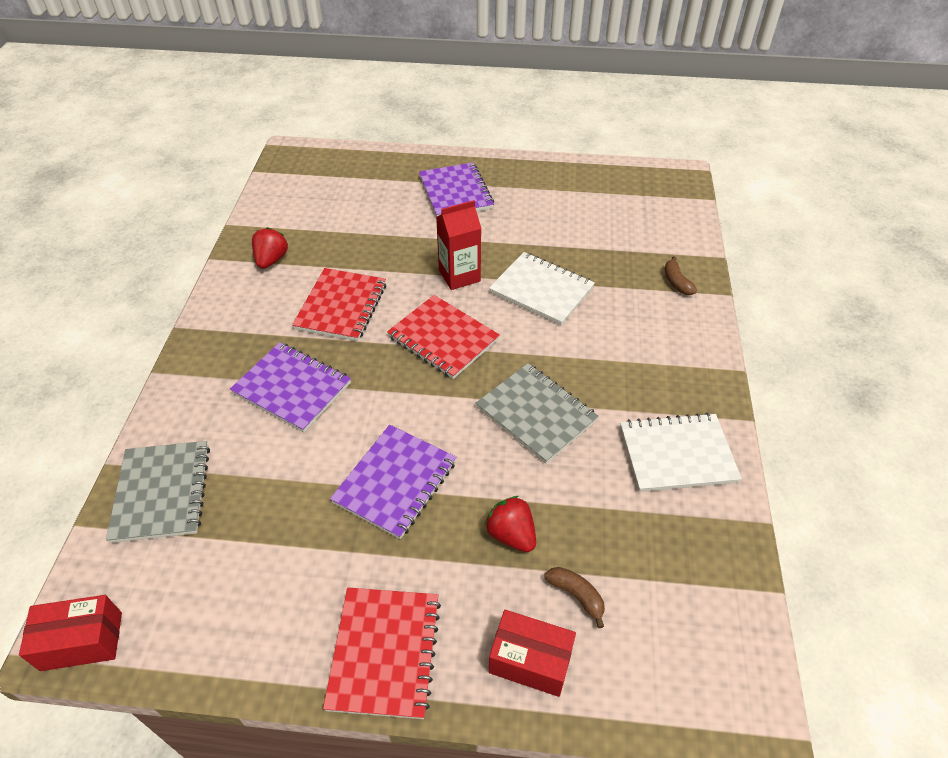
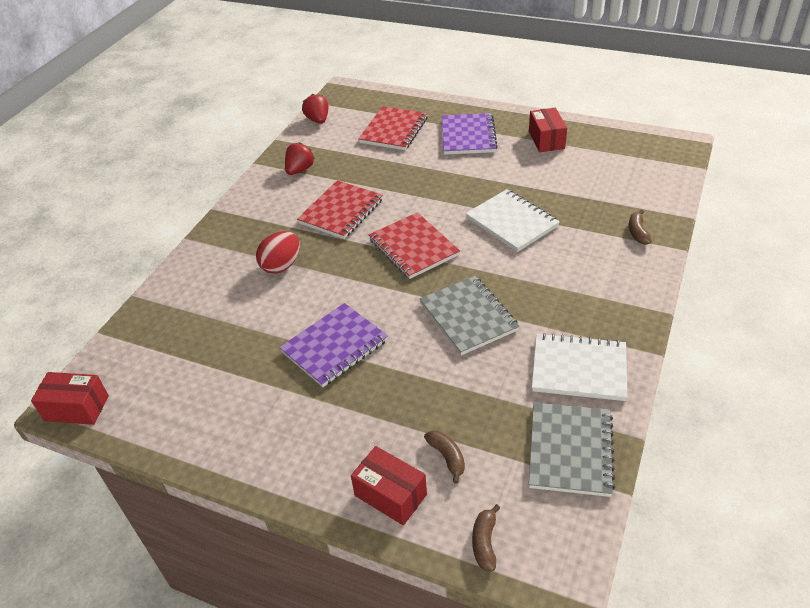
camera: 20 degrees right, 5 degrees down
(162, 492) = (163, 322): grey notebook -> grey notebook (570, 450)
(292, 388) = (281, 265): purple notebook -> red egg
(385, 652) = (281, 463): red notebook -> red notebook (394, 130)
(459, 276) = (446, 201): red carton -> none
(511, 534) = (411, 402): red strawberry -> red strawberry (318, 120)
(542, 187) = (546, 140): none -> red box
(657, 693) = (484, 542): none -> brown banana

